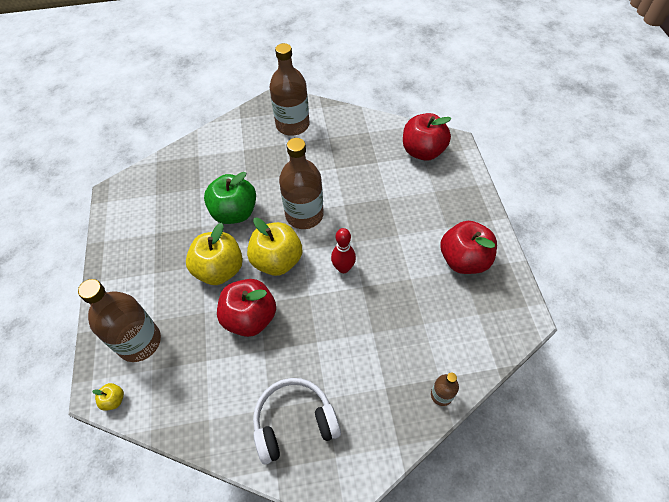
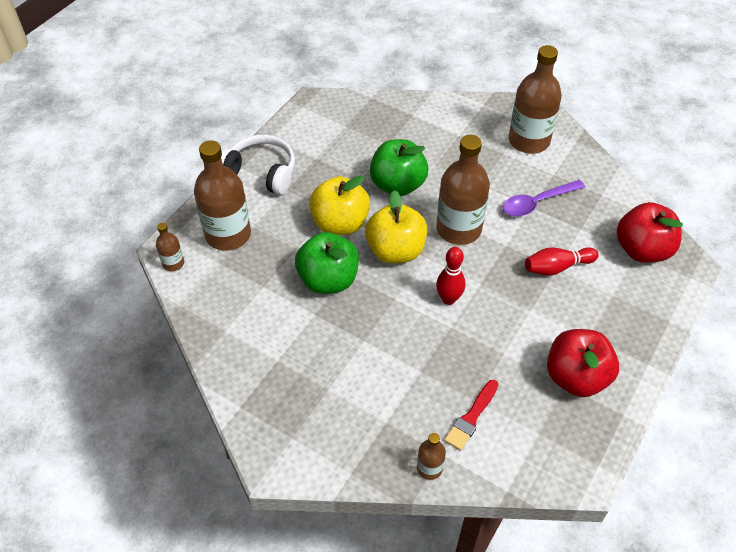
camera: 40 degrees right, 5 degrees down
(114, 400) = (173, 263): yellow apple -> brown bottle
(250, 318) = (328, 280): red apple -> green apple
(294, 422) = (285, 386): white headphones -> white headphones (261, 172)
(336, 163) = (537, 203): none -> purple spoon
(387, 197) = (557, 267): none -> red bowling pin
(432, 337) = (471, 417): none -> red brush

